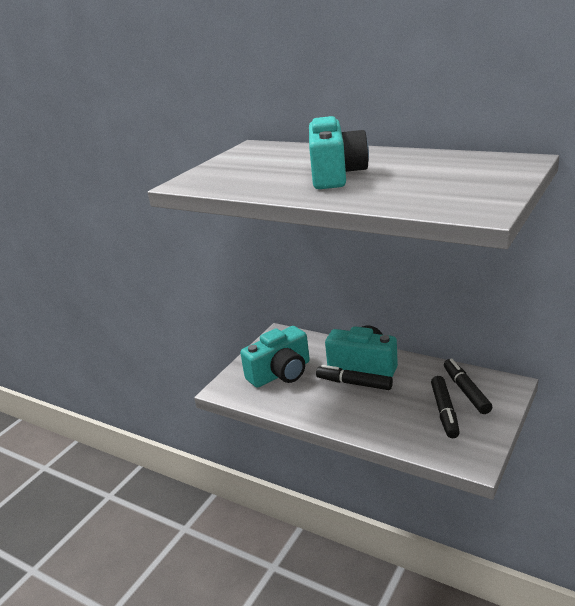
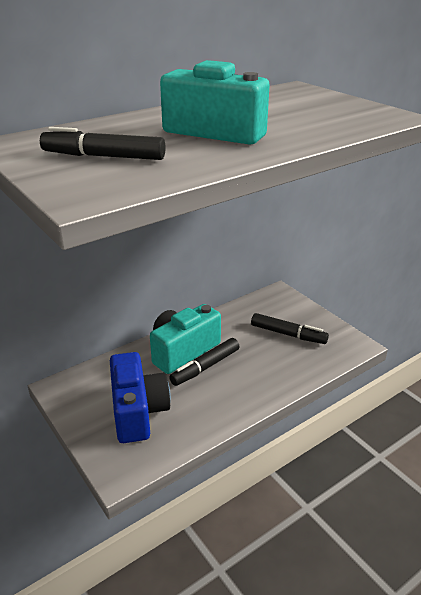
camera: 70 degrees left, 5 degrees up
(281, 373) = (138, 411): turquoise camera -> blue camera
(466, 391) = (270, 314): black marker -> black marker (103, 156)

